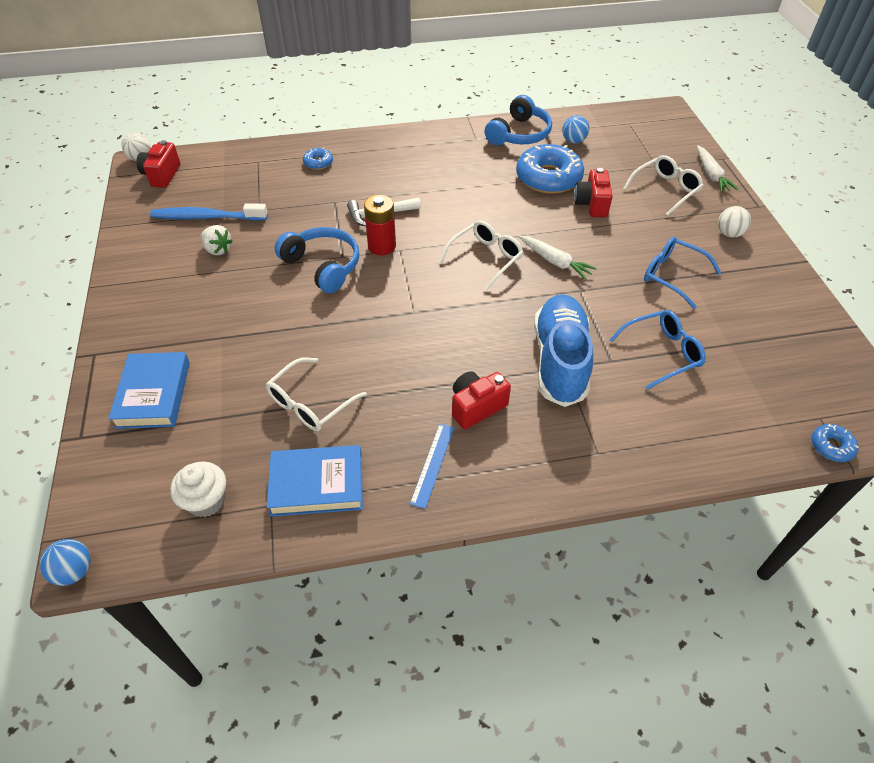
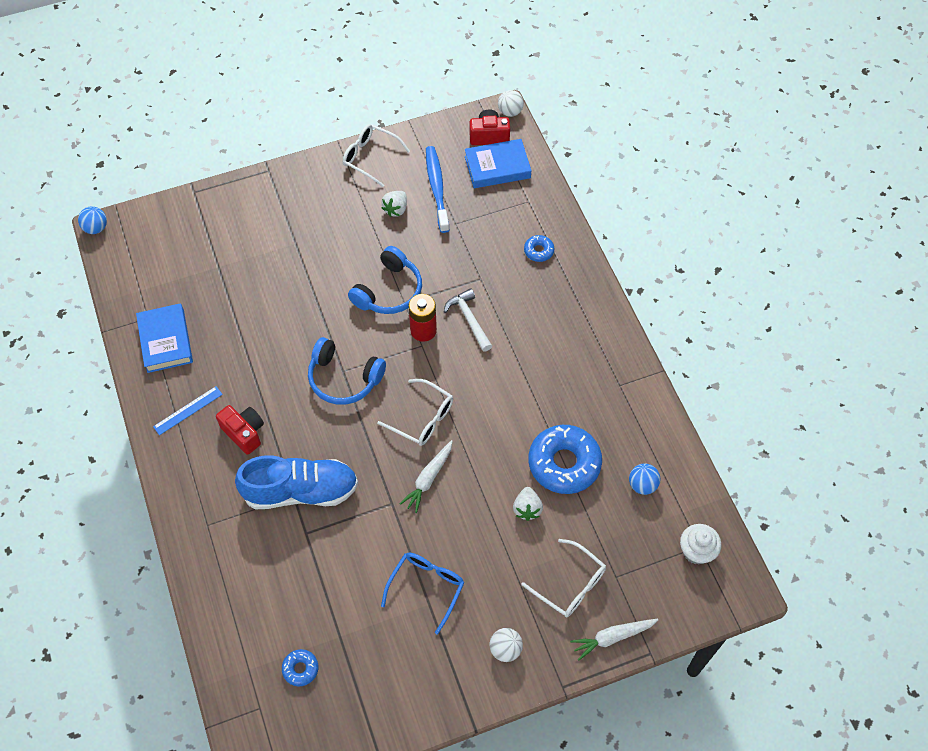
camera: 80 degrees right, 10 degrees up
(153, 394) = (234, 219): blue book -> blue book (497, 167)
(206, 501) = (148, 280): white cupcake -> white cupcake (696, 551)
(311, 402) = (237, 319): white glasses -> white glasses (371, 158)
(432, 464) = (188, 410): blue ruler -> blue ruler turned 45 degrees counterclockwise
(519, 134) = (641, 427): blue headphones -> blue headphones (344, 378)
(591, 204) = (527, 508): red camera -> white strawberry
(661, 353) = (320, 575): blue glasses -> none
(831, 446) = (229, 712): blue donut -> blue donut (300, 669)

